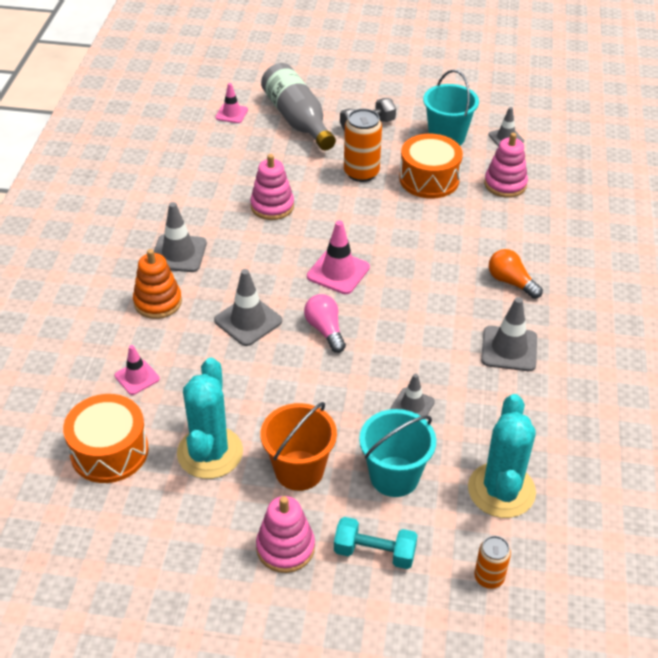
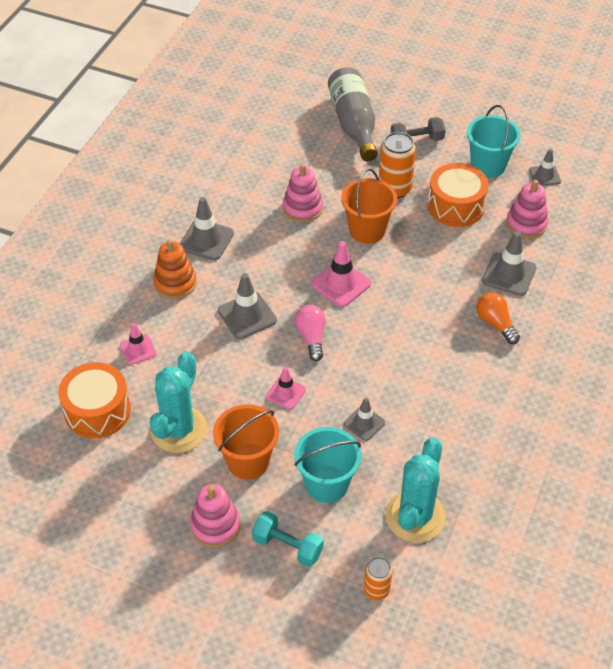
camera: 15 degrees right, 5 degrees up
(231, 114) = (295, 108): pink traffic cone -> pink traffic cone (286, 393)
(347, 216) = (367, 230): none -> orange bucket
(509, 349) = (470, 388): grey traffic cone -> grey traffic cone (509, 274)

